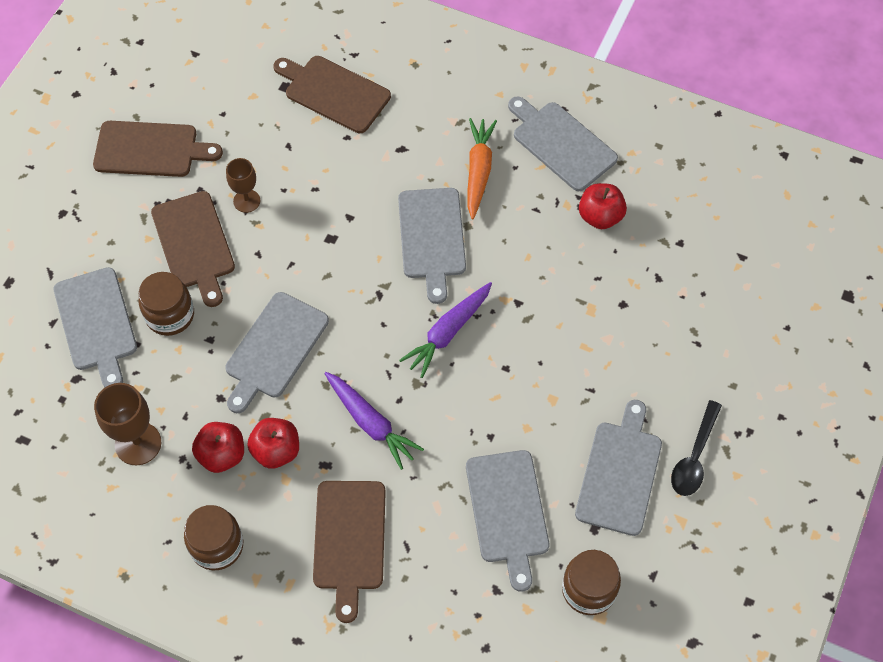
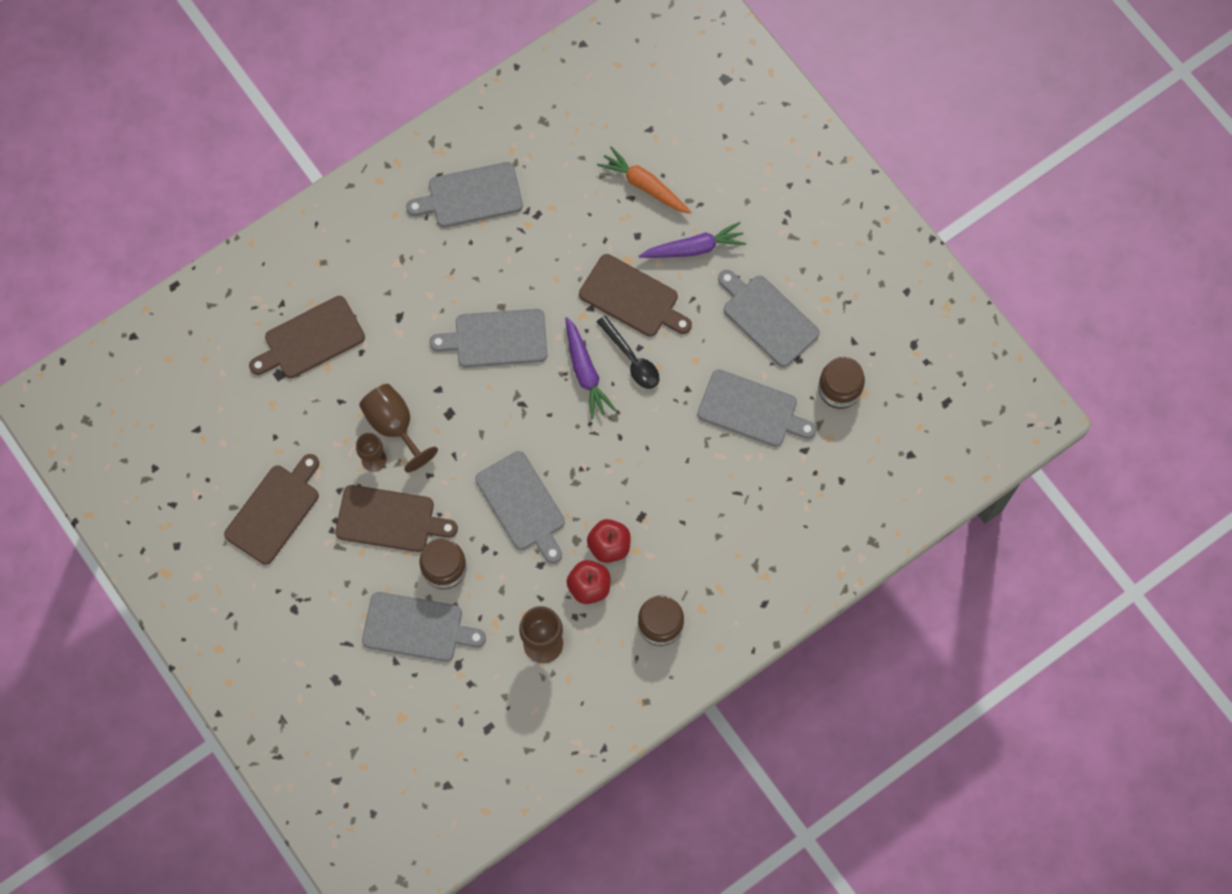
camera: 60 degrees left, 10 degrees up
(290, 200) = (394, 426): none -> brown goblet
(349, 541) = (710, 530): brown cutting board -> brown cutting board (632, 298)
(371, 423) = (627, 467): purple carrot -> purple carrot (694, 248)
(432, 238) = (496, 338): grey cutting board -> grey cutting board turned 150 degrees clockwise
(478, 171) = (457, 271): orange carrot -> orange carrot (644, 185)
(600, 216) = (554, 207): red apple -> none
(694, 457) = (785, 261): black spoon -> black spoon (631, 359)

